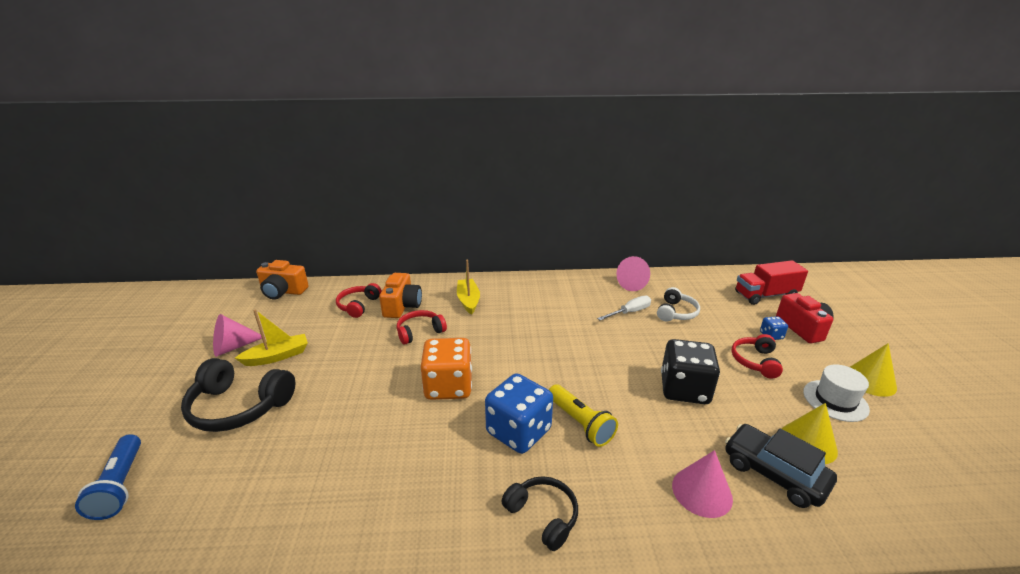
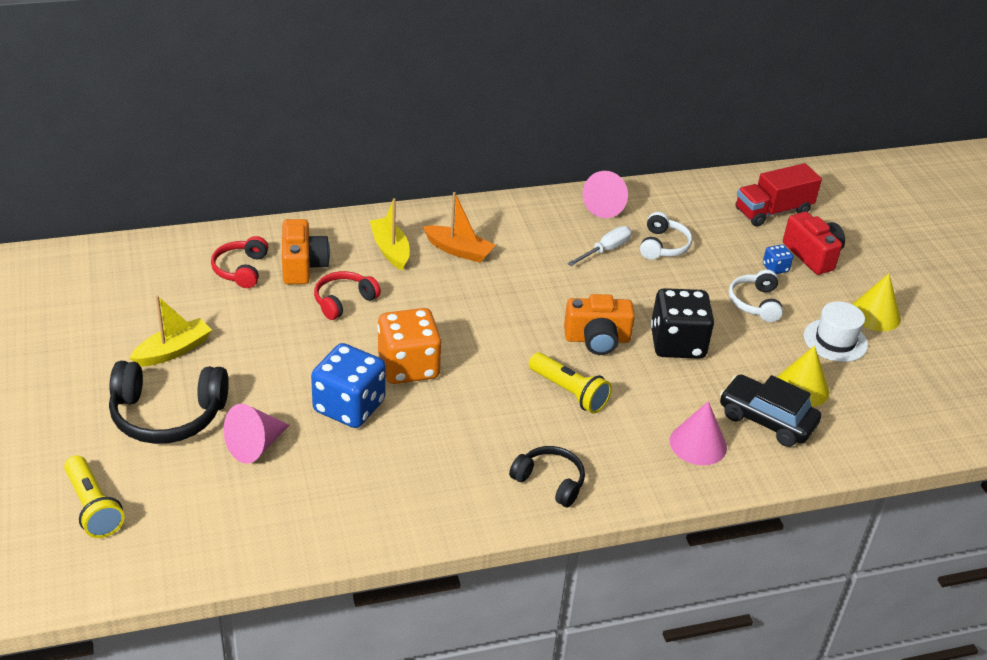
camera: 15 degrees left, 10 degrees up
(120, 485) = (93, 507): blue flashlight -> yellow flashlight
(233, 347) = (105, 344): pink cone -> pink cone (255, 446)
(283, 291) = (118, 257): orange camera -> orange camera (597, 339)
(518, 304) = (459, 250): none -> orange boat
(518, 431) = (504, 407): blue dice -> blue dice (349, 406)
(755, 361) = (755, 303): red headphones -> white headphones

